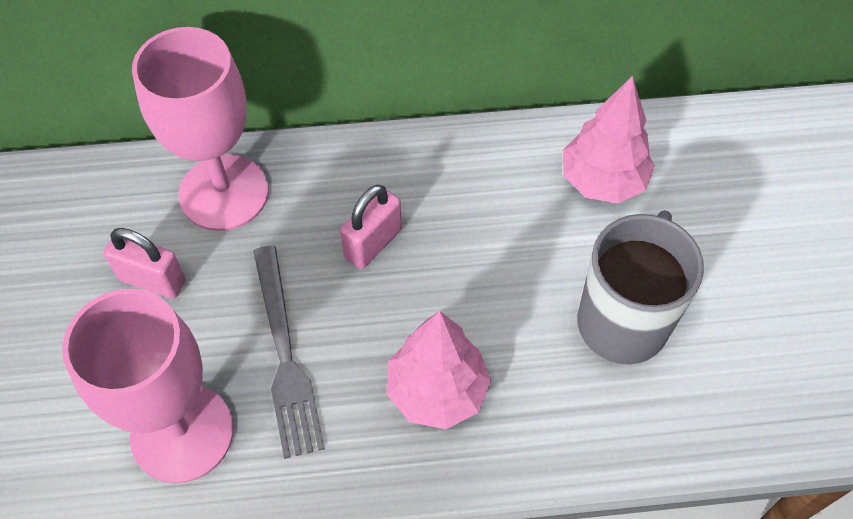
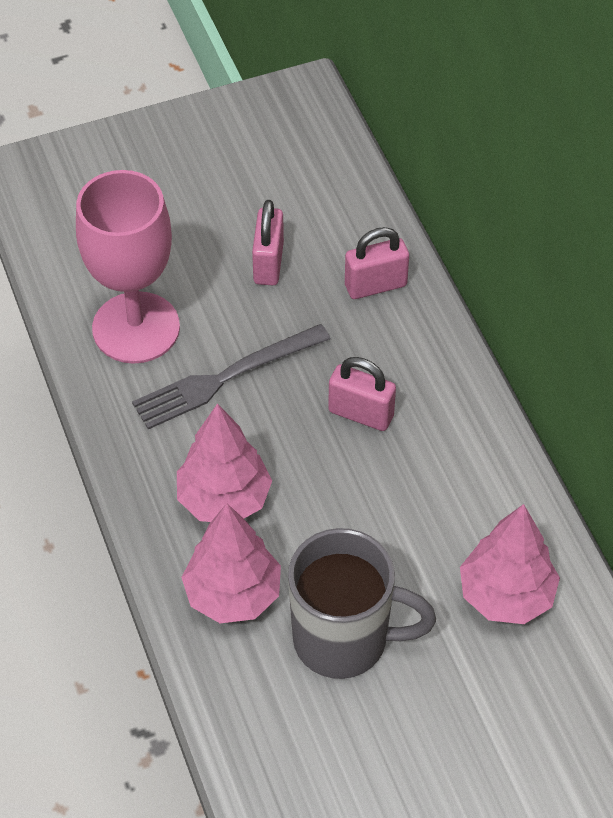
camera: 75 degrees right, 5 degrees down
(224, 192) = (375, 285): pink goblet -> pink padlock
(552, 408) = (233, 594): none -> pink tree

